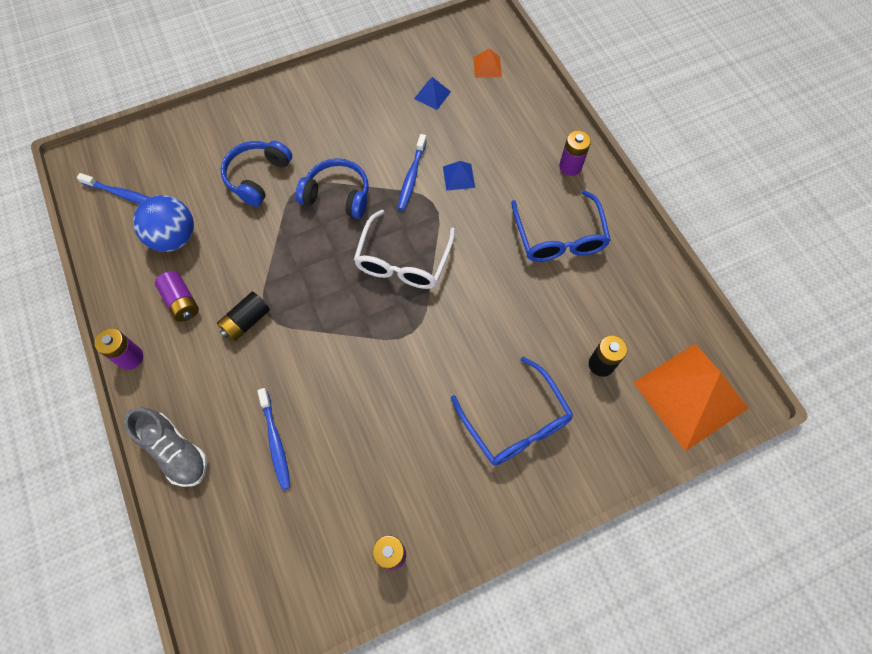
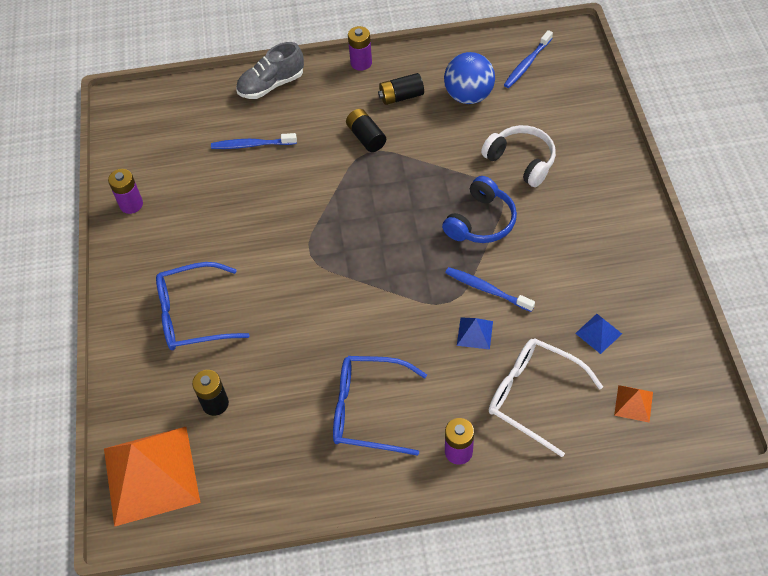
camera: 110 degrees right, 10 degrees down
(181, 302) = (401, 96): purple battery -> black battery
(257, 177) = (521, 161): blue headphones -> white headphones
(403, 261) = (387, 262): white glasses -> white glasses (533, 396)

